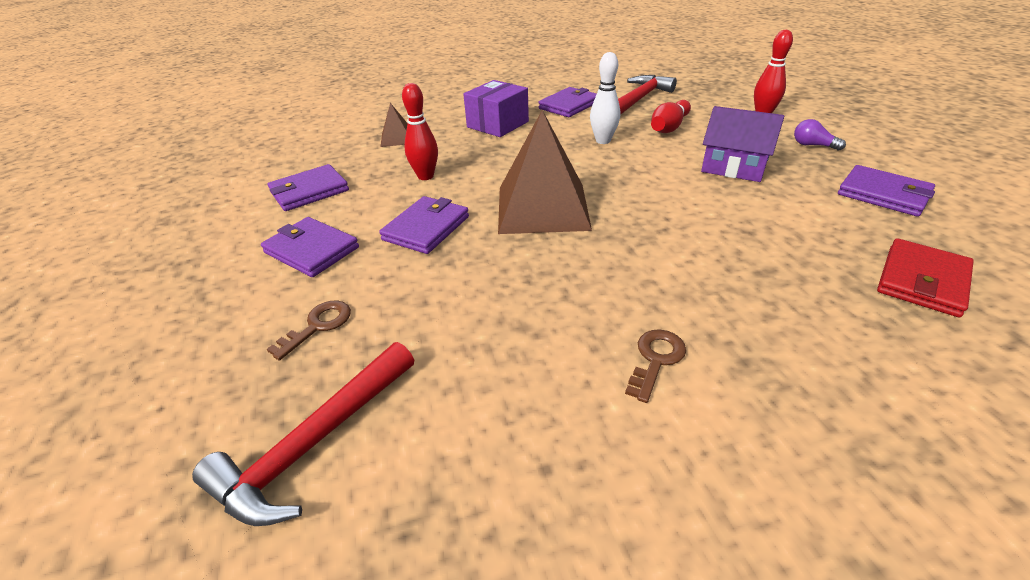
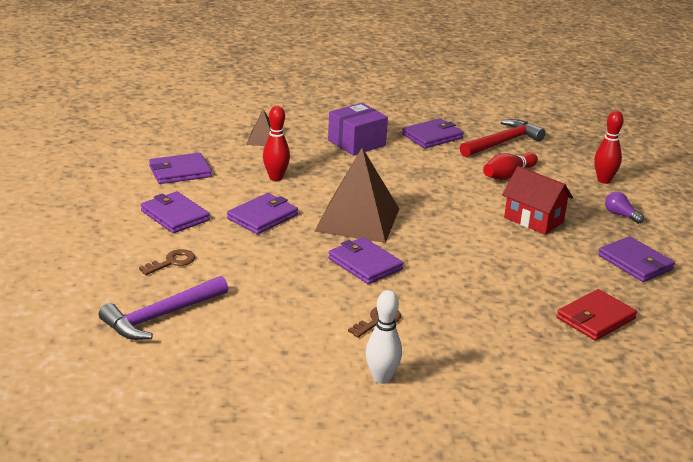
camera: 10 degrees right, 10 degrees down
(315, 443) = (161, 316): red hammer -> purple hammer
(584, 267) = (365, 264): none -> purple wallet
(603, 141) = (440, 176): white bowling pin -> white bowling pin (381, 378)
(733, 168) = (534, 220): purple house -> red house

